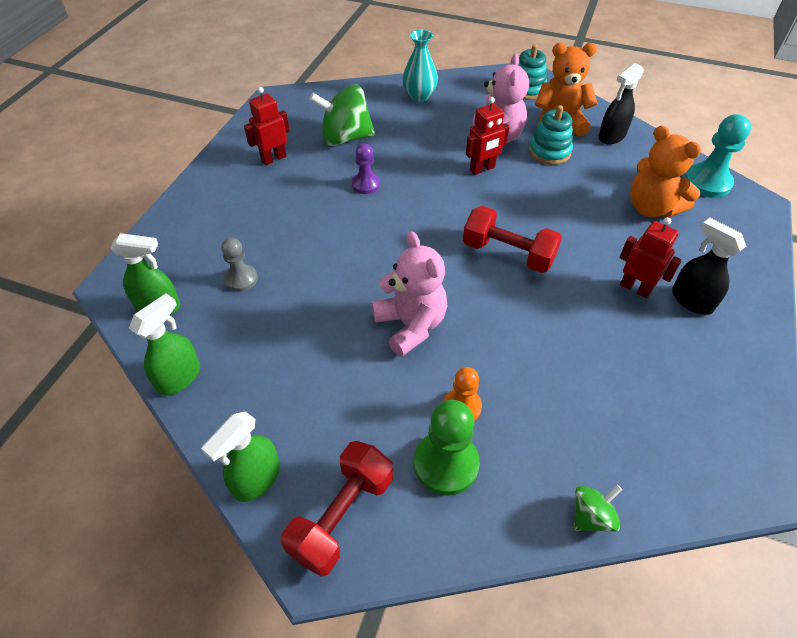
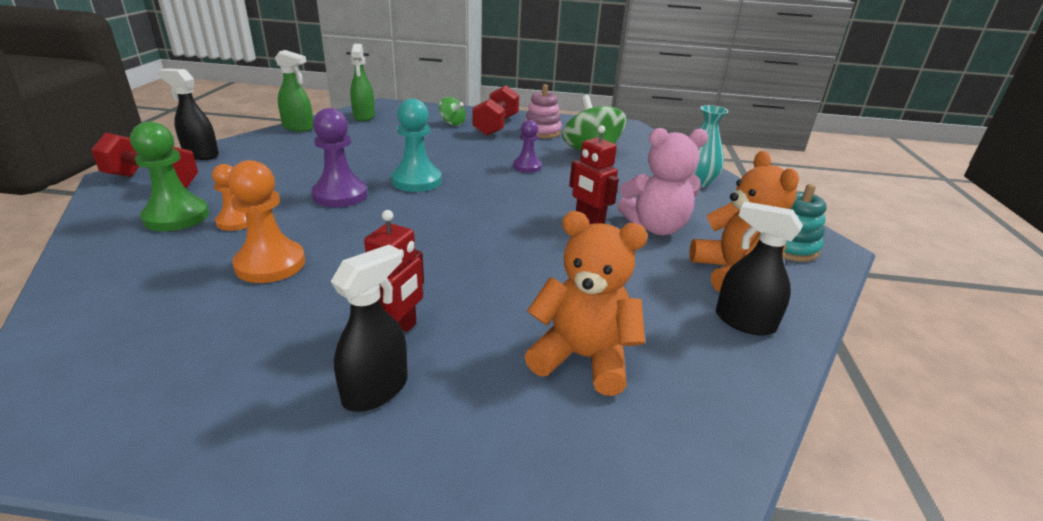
camera: 75 degrees right, 20 degrees down
(241, 279) = (393, 134): grey pawn -> none
(256, 479) = (201, 154): green spray bottle -> black spray bottle
(273, 158) = (542, 132): red robot -> pink stacking toy
(410, 325) = (340, 195): pink teddy bear -> purple pawn
(508, 254) = (446, 240): red dumbbell -> red dumbbell (496, 126)
(545, 369) = (270, 264): none -> orange pawn
(549, 152) = (658, 265): turquoise stacking toy -> none
(591, 516) = (69, 290): green spinning top -> green spinning top (452, 123)
(651, 208) = (582, 358): orange teddy bear -> orange teddy bear turned 75 degrees clockwise
(707, 182) = (697, 437): turquoise pawn -> turquoise pawn (416, 181)

